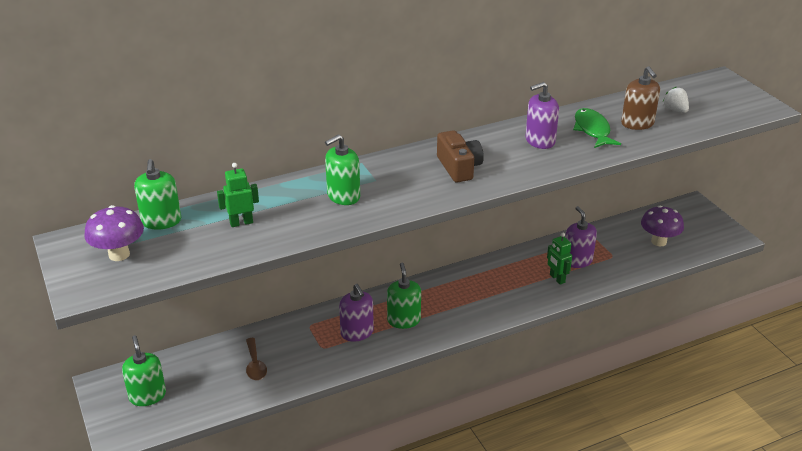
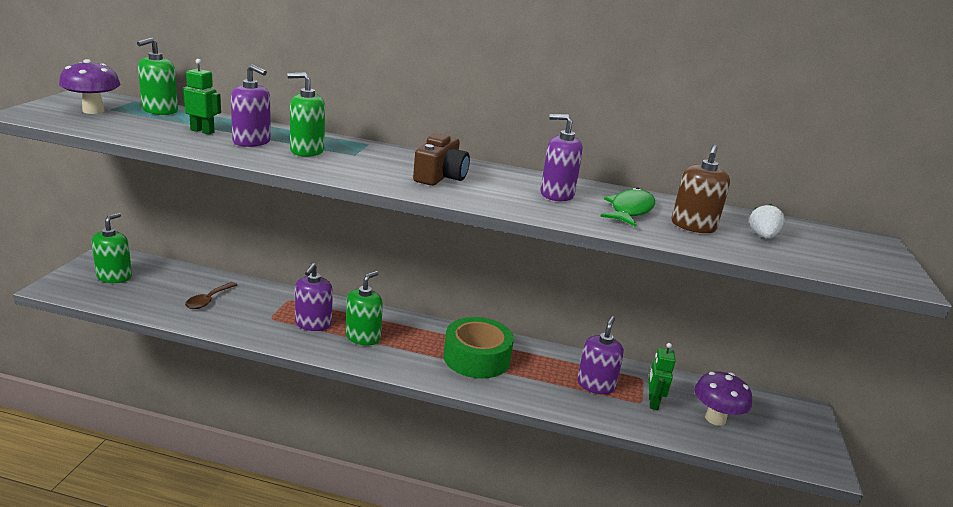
camera: 35 degrees right, 10 degrees down
(294, 211) = (252, 141): none -> purple soap dispenser
(491, 287) = (476, 358): none -> green tape
(557, 279) = (551, 386): green robot -> green robot (653, 402)

